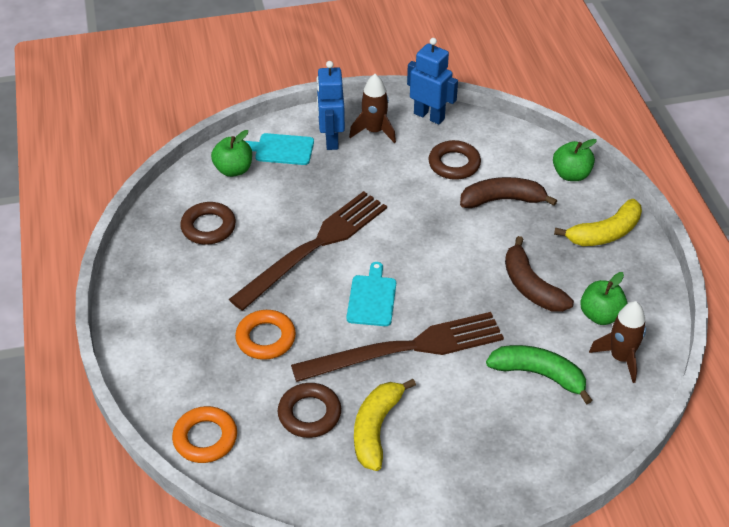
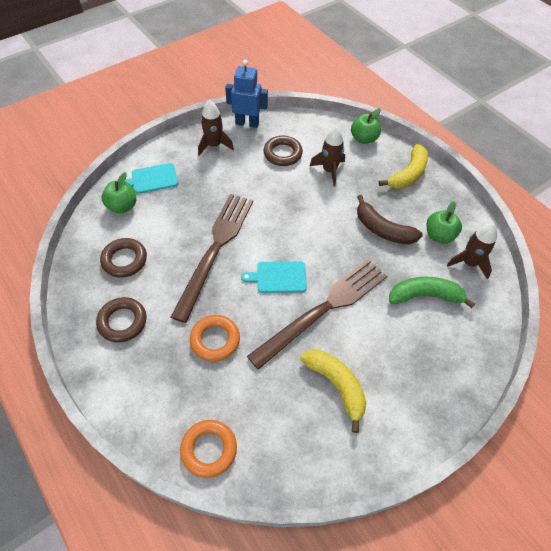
camera: 25 degrees left, 10 degrees up
(309, 414) = (281, 393): brown ring -> brown ring (122, 322)
(331, 139) = (186, 160): blue robot -> none
(372, 298) = (278, 277): turquoise cutting board -> turquoise cutting board turned 75 degrees counterclockwise
(376, 429) = (336, 385): yellow banana -> yellow banana turned 150 degrees clockwise
(502, 200) = (329, 171): brown banana -> brown rocket

